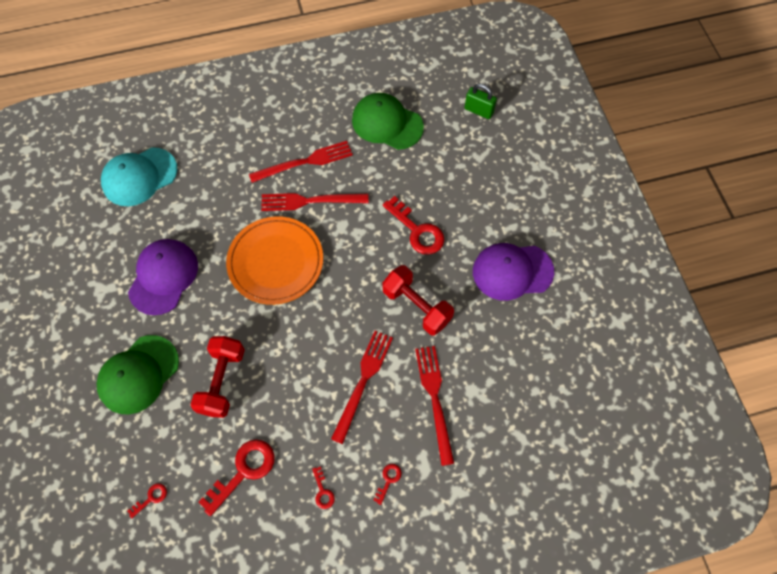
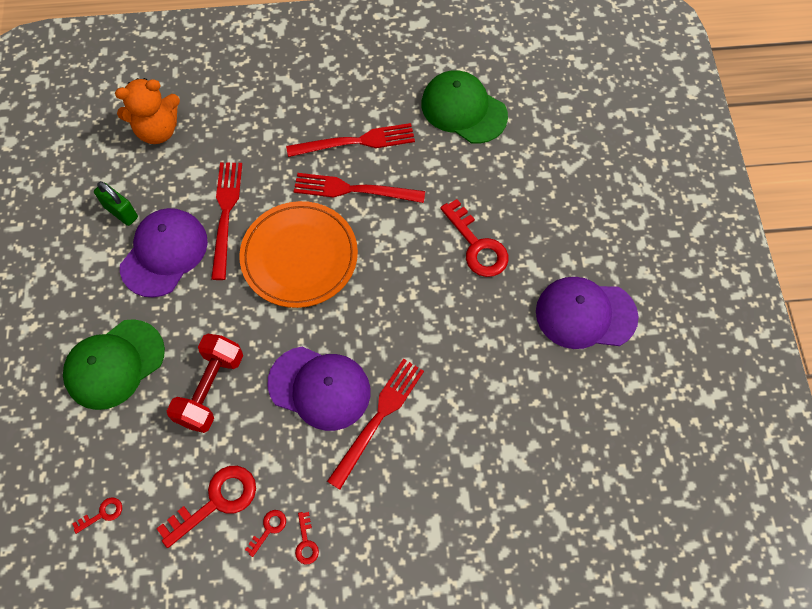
camera: 10 degrees right, 0 degrees up
(139, 177) = (158, 130): turquoise cap -> orange teddy bear
(311, 365) = (319, 388): none -> purple cap
(388, 480) = (387, 543): red key -> red key (269, 529)
(417, 306) = (460, 338): red dumbbell -> none
(435, 399) = (462, 455): red fork -> red fork (226, 215)
(478, 111) = (579, 110): green padlock -> green padlock (121, 212)

